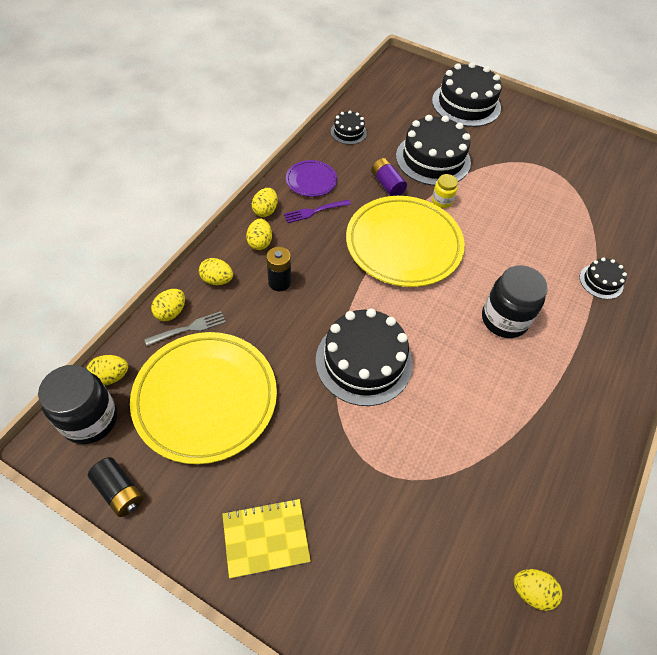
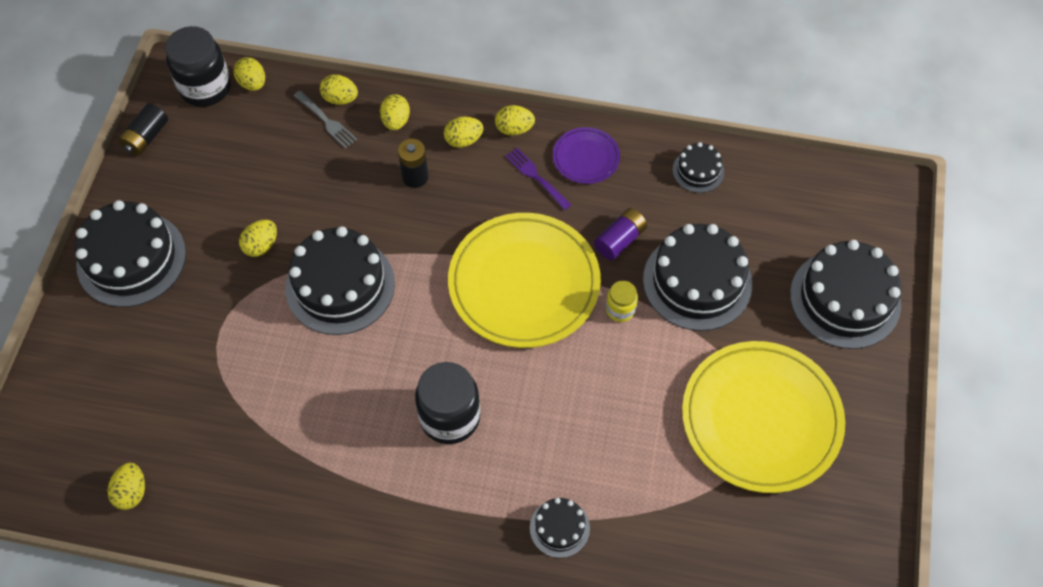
camera: 75 degrees right, 5 degrees up
(205, 398) = (253, 164): yellow plate -> yellow plate (761, 419)
(266, 538) = (131, 259): yellow notebook -> black cake
(299, 413) = (261, 246): none -> yellow egg

